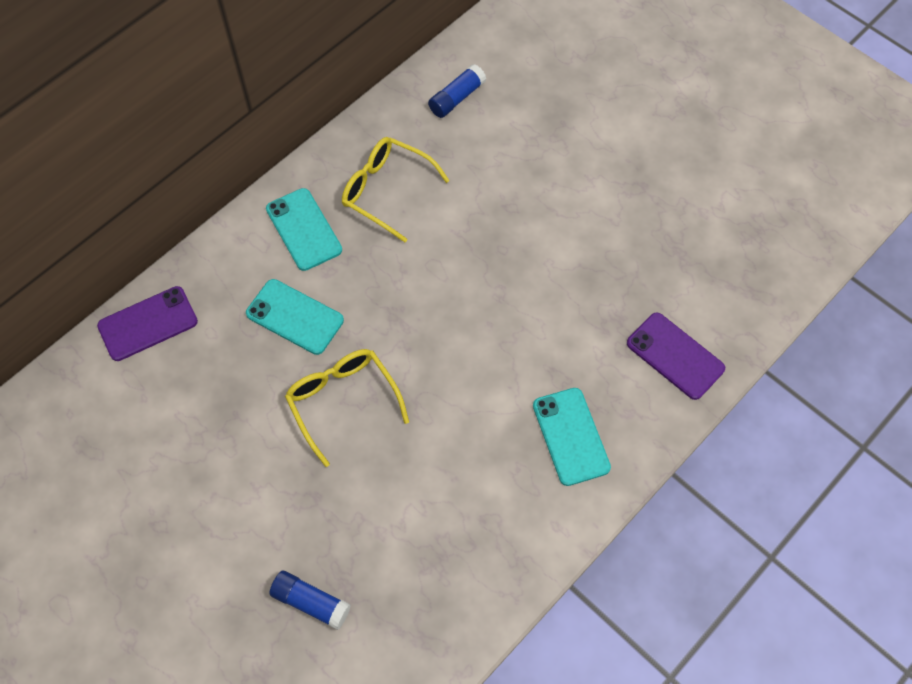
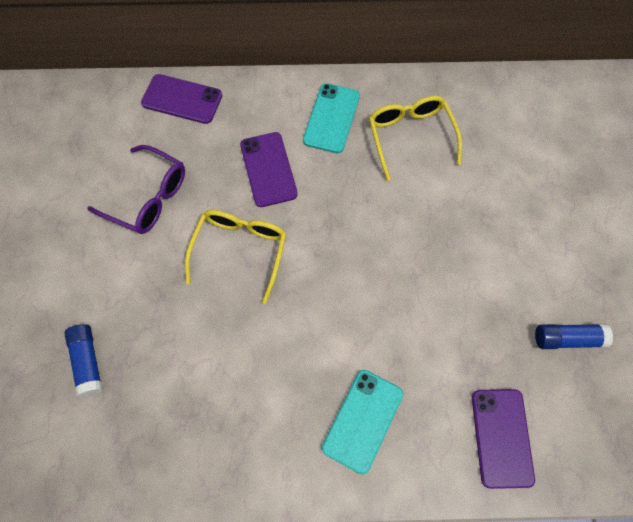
camera: 45 degrees right, 5 degrees up
(213, 431) = (149, 197): none -> purple glasses
(295, 317) = (268, 169): turquoise phone -> purple phone
(457, 98) = (524, 113): blue glue stick -> blue glue stick (567, 338)

